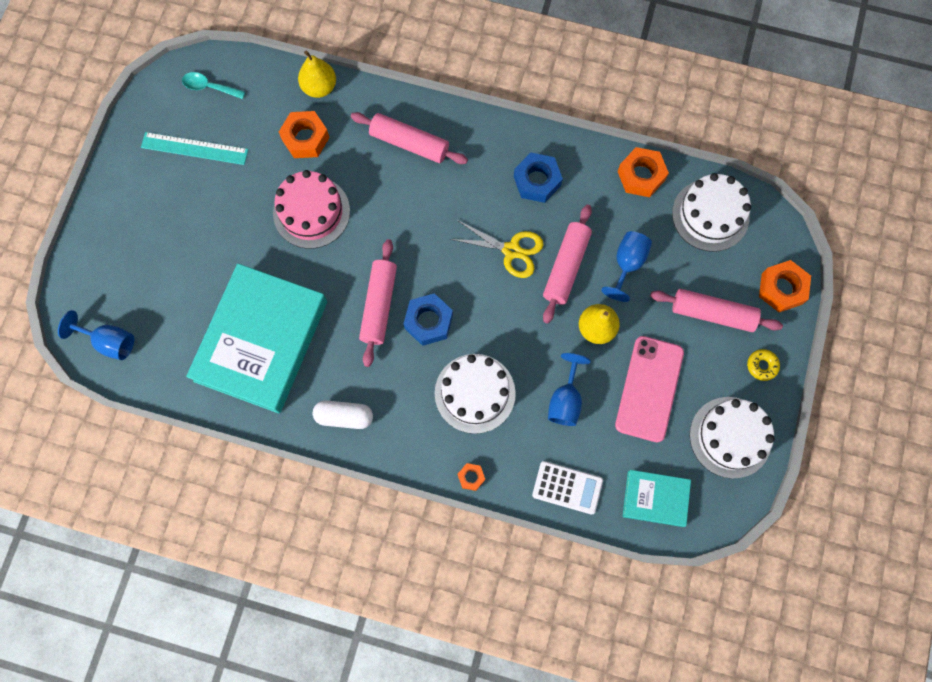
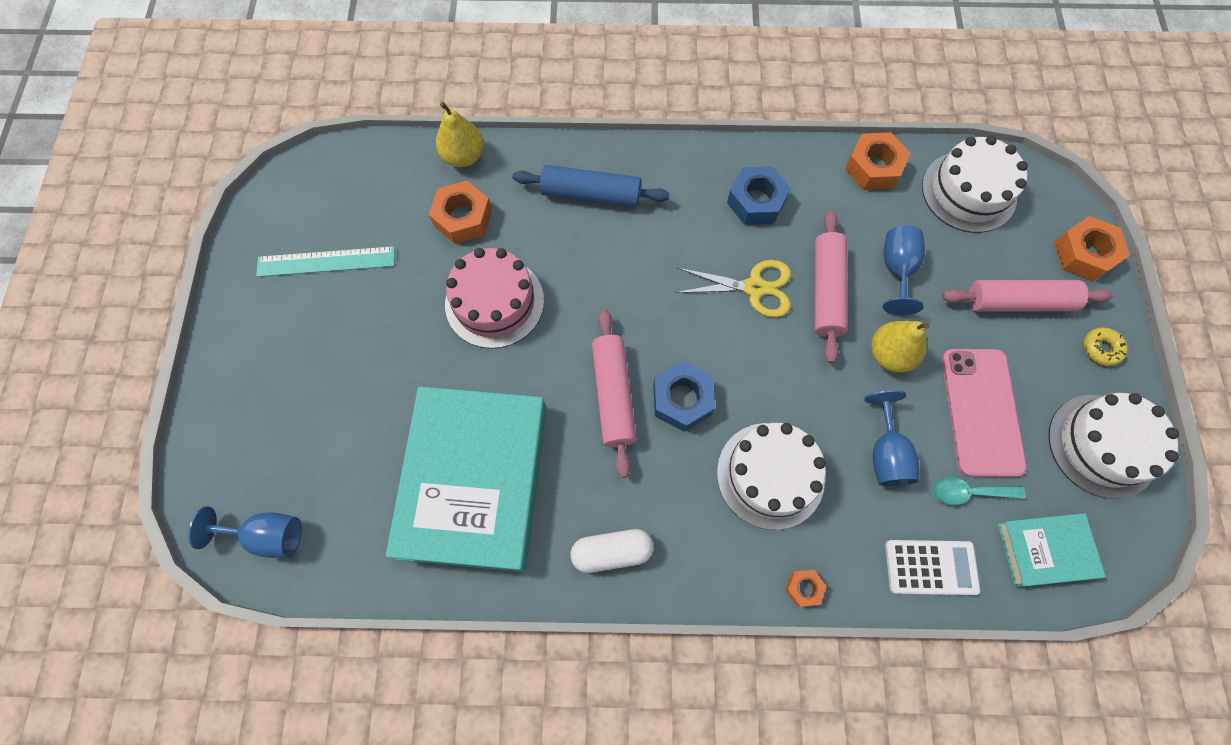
camera: 15 degrees left, 5 degrees down
(209, 87) = (328, 186): turquoise spoon -> turquoise spoon (968, 492)
(409, 143) = (591, 194): pink rolling pin -> blue rolling pin

